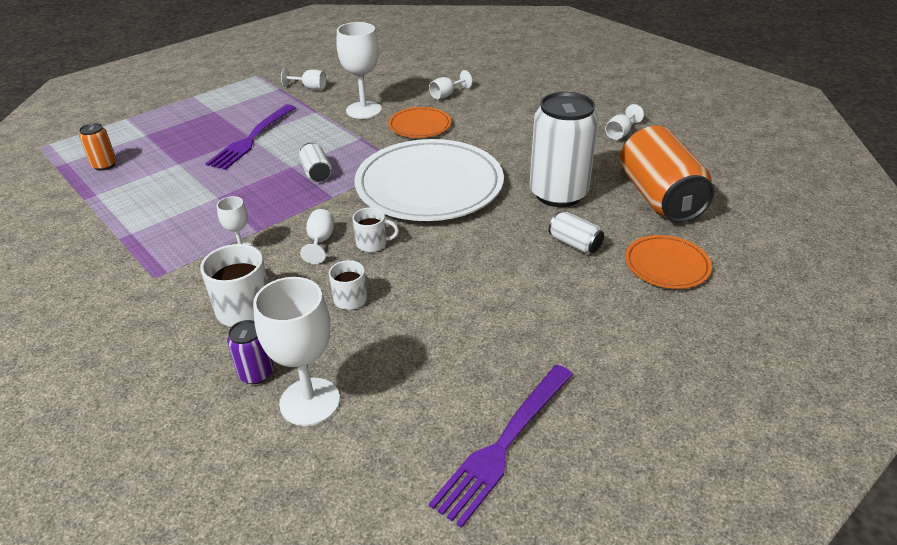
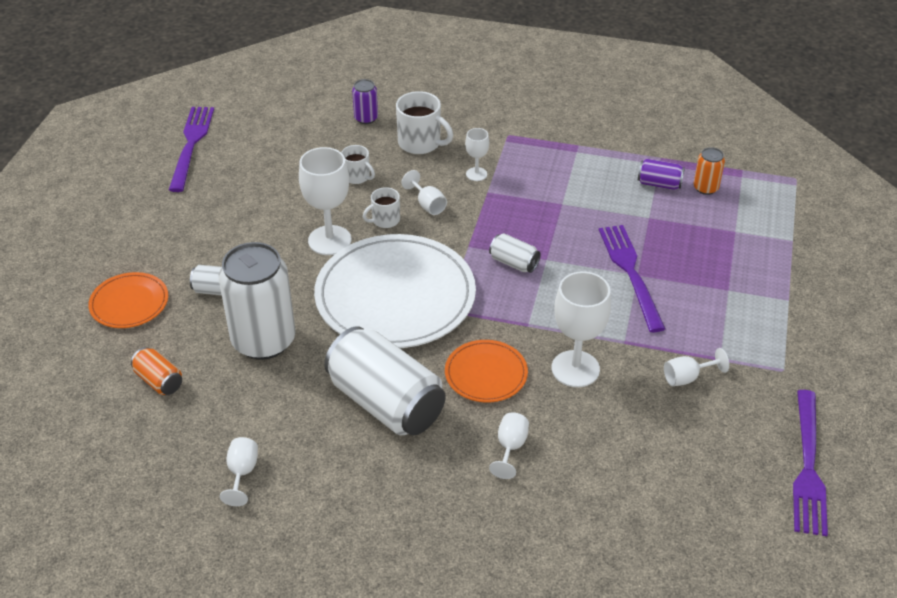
camera: 145 degrees right, 5 degrees up
(126, 181) = (659, 184): none -> purple can
(310, 401) = (319, 119): white goblet -> white goblet (329, 240)
(312, 48) = (808, 467): none -> purple fork
(499, 133) = (386, 403): none -> white can
(659, 197) = (159, 381): orange can -> orange can, size x0.45

